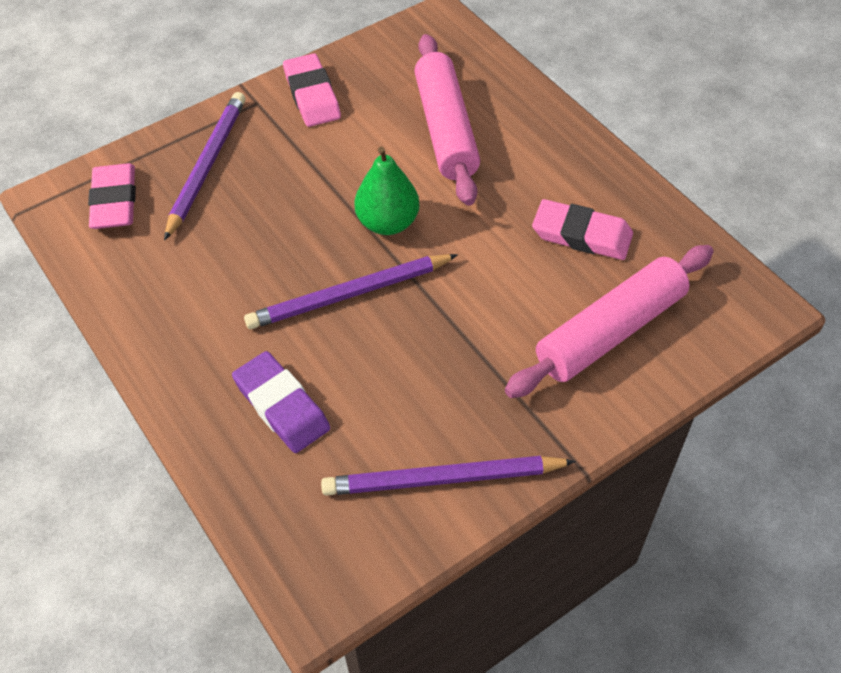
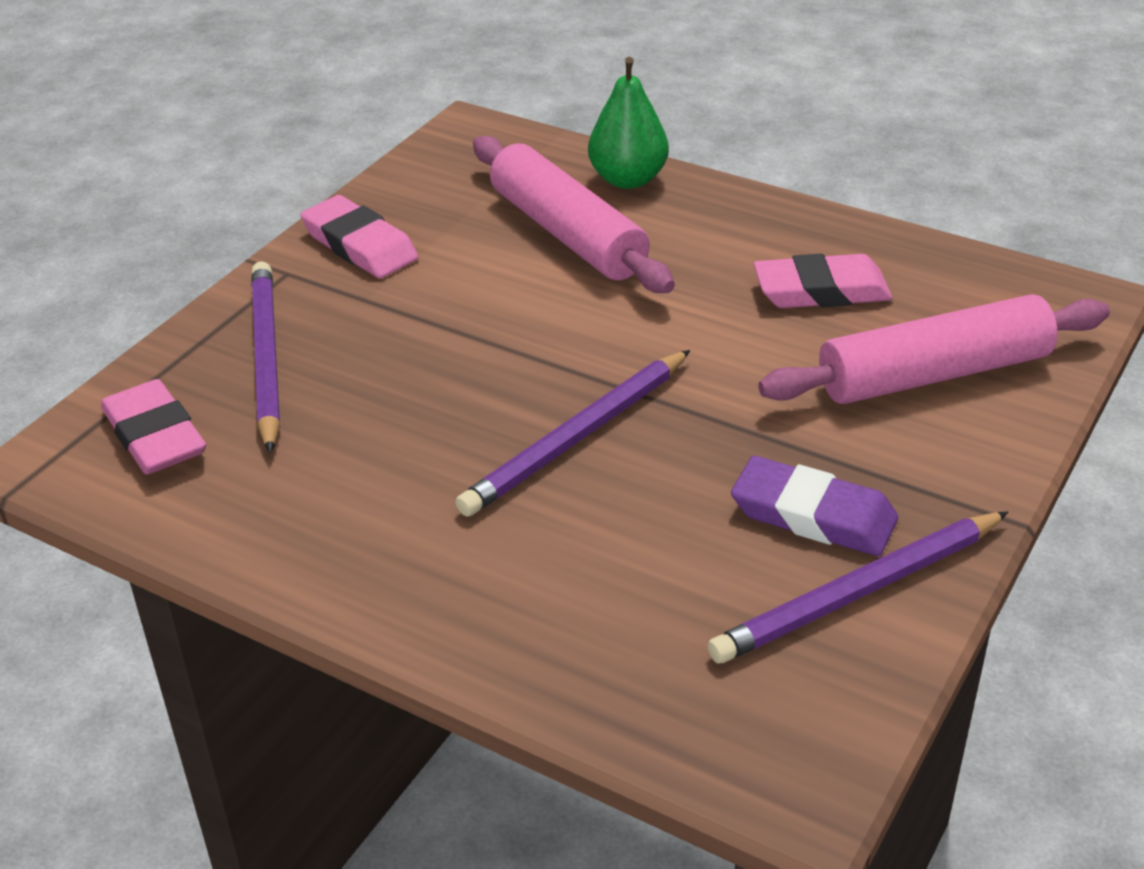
camera: 25 degrees left, 15 degrees down
(281, 406) = (580, 588): purple eraser -> purple eraser (813, 515)
(388, 223) = (568, 348): green pear -> green pear (628, 179)
(610, 331) = (934, 374): pink rolling pin -> pink rolling pin turned 45 degrees clockwise

